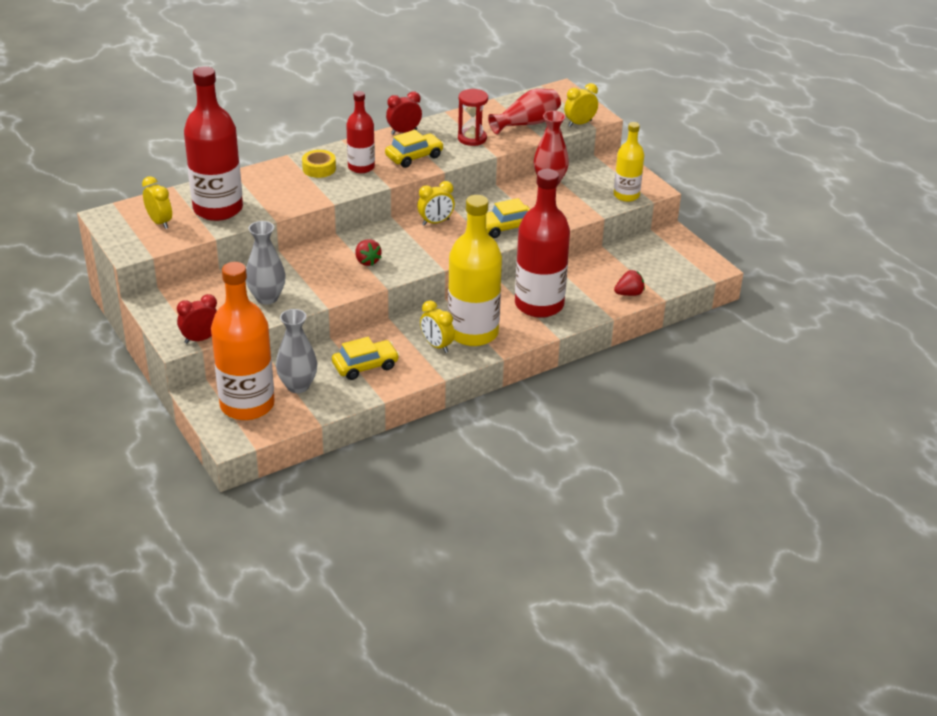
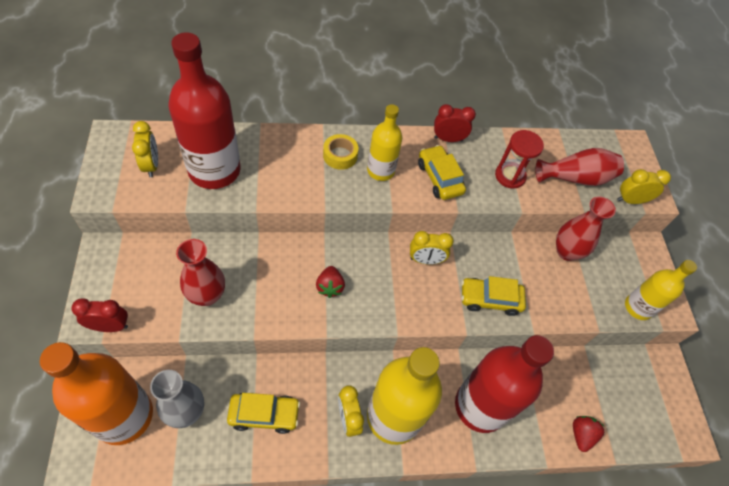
camera: 20 degrees right, 20 degrees up
(267, 297) = (207, 295): grey vase -> red vase
(361, 167) = (380, 170): red bottle -> yellow bottle
(414, 157) = (439, 178): yellow car -> yellow car turned 105 degrees counterclockwise
(629, 294) = (581, 434): red strawberry -> red strawberry turned 75 degrees counterclockwise

